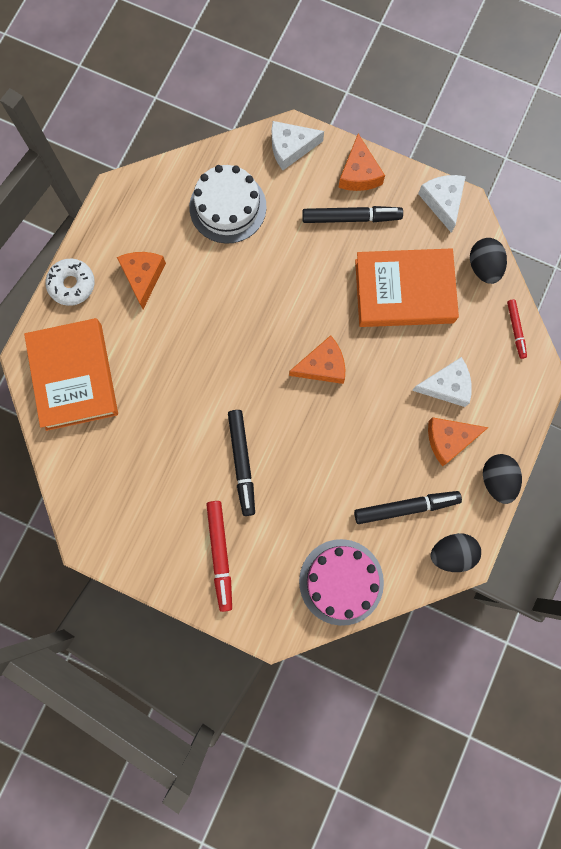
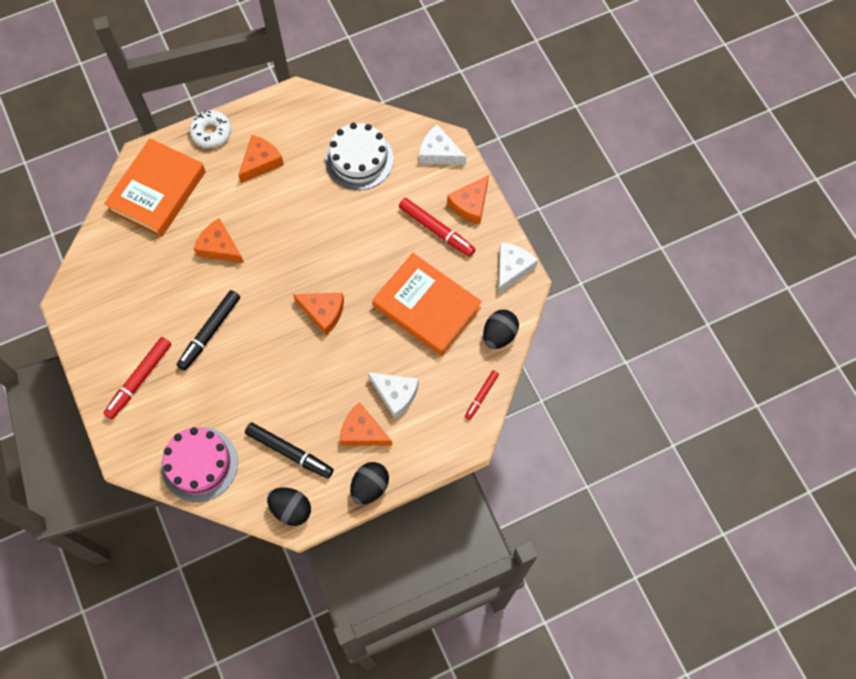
camera: 40 degrees right, 10 degrees down
(178, 382) = (219, 247): none -> orange cheese
(351, 218) = (436, 230): black marker -> red marker

